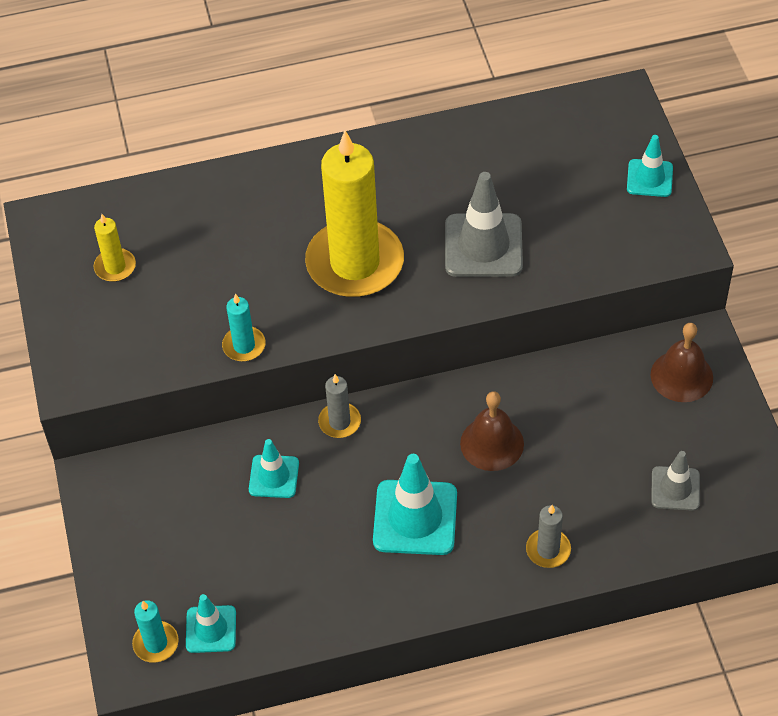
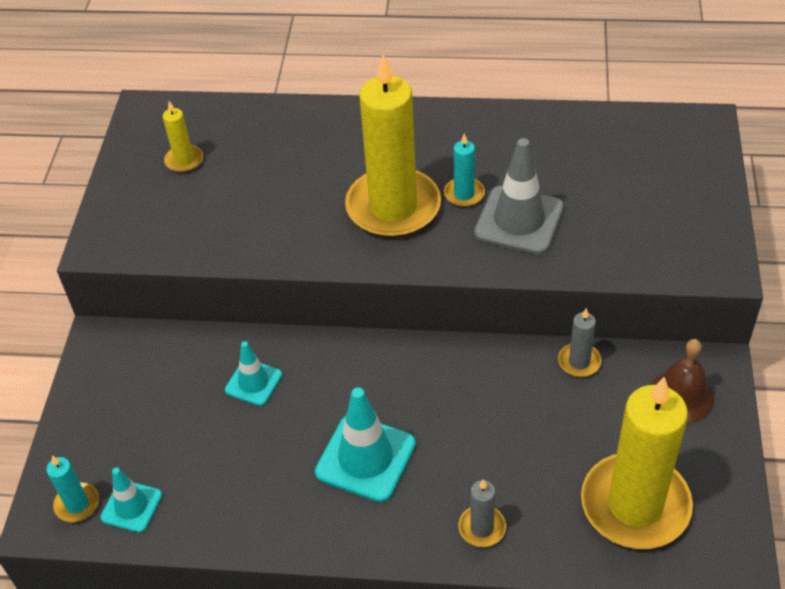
camera: 20 degrees right, 5 degrees down
(244, 346) = (261, 253): turquoise candle -> turquoise candle (464, 194)
(339, 422) = (334, 350): grey candle -> grey candle (579, 361)
(492, 443) = (468, 409): brown bell -> none
(649, 178) = (705, 199): turquoise traffic cone -> none
(675, 488) = (635, 505): grey traffic cone -> yellow candle

